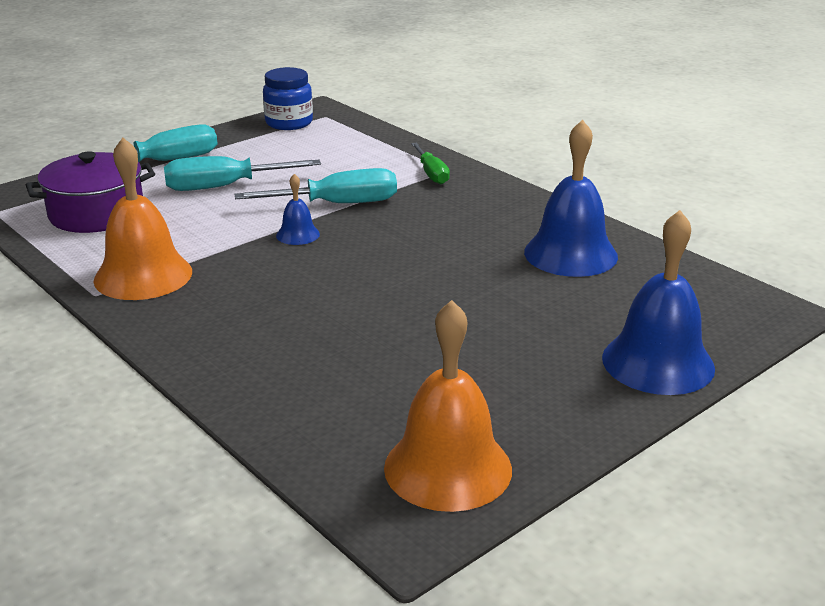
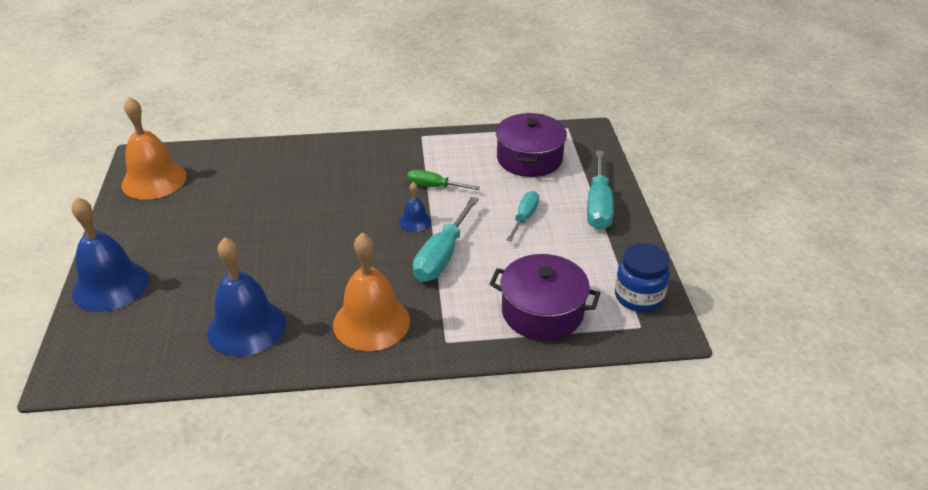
camera: 125 degrees right, 10 degrees up
(143, 275) = (426, 154): orange bell -> orange bell (371, 322)
(224, 187) = (524, 217): turquoise screwdriver -> turquoise screwdriver, size x0.62
(357, 148) = (542, 312): none -> purple pot
(431, 174) = (447, 329): green screwdriver -> green screwdriver (434, 187)

